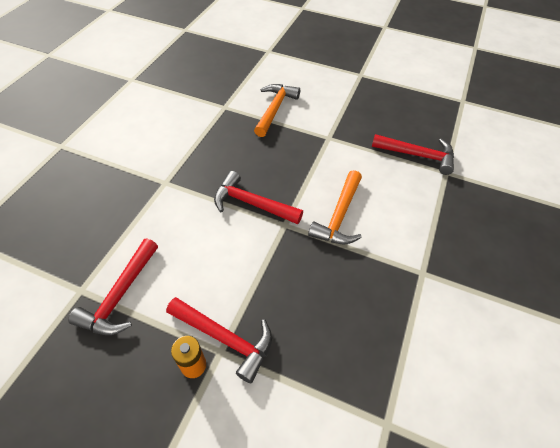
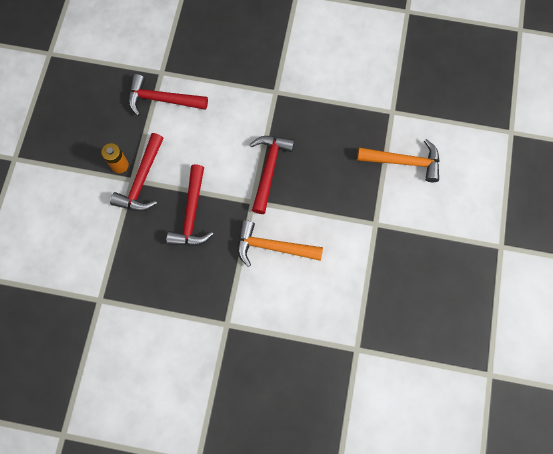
camera: 80 degrees right, 20 degrees up
(417, 155) = (374, 318): red hammer -> red hammer (191, 214)

